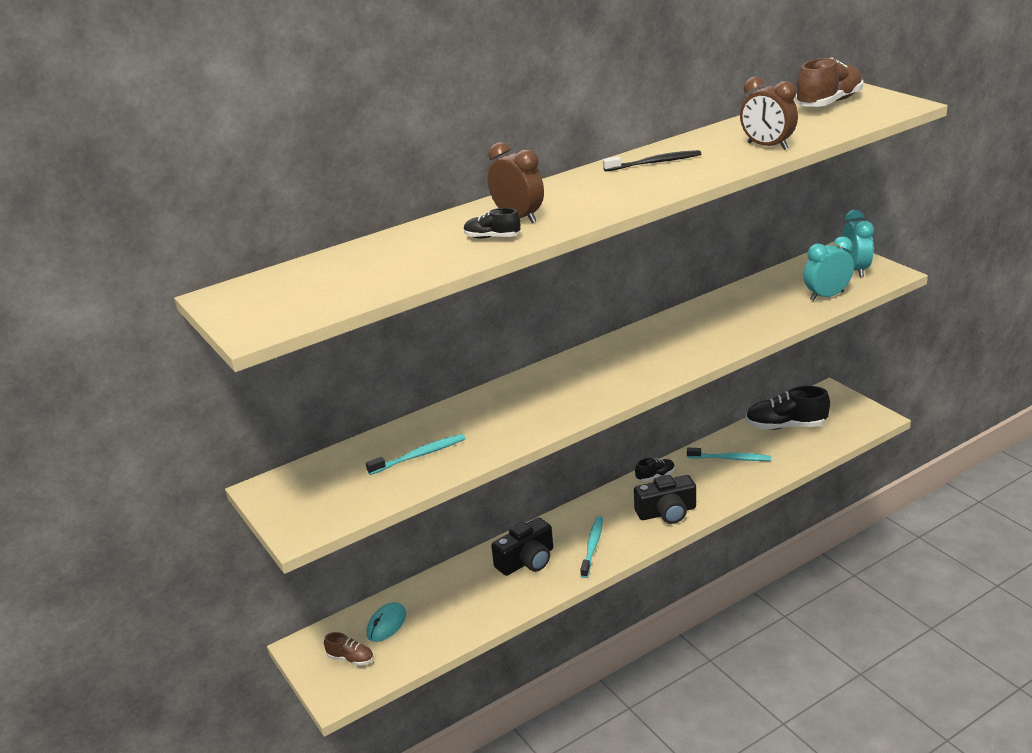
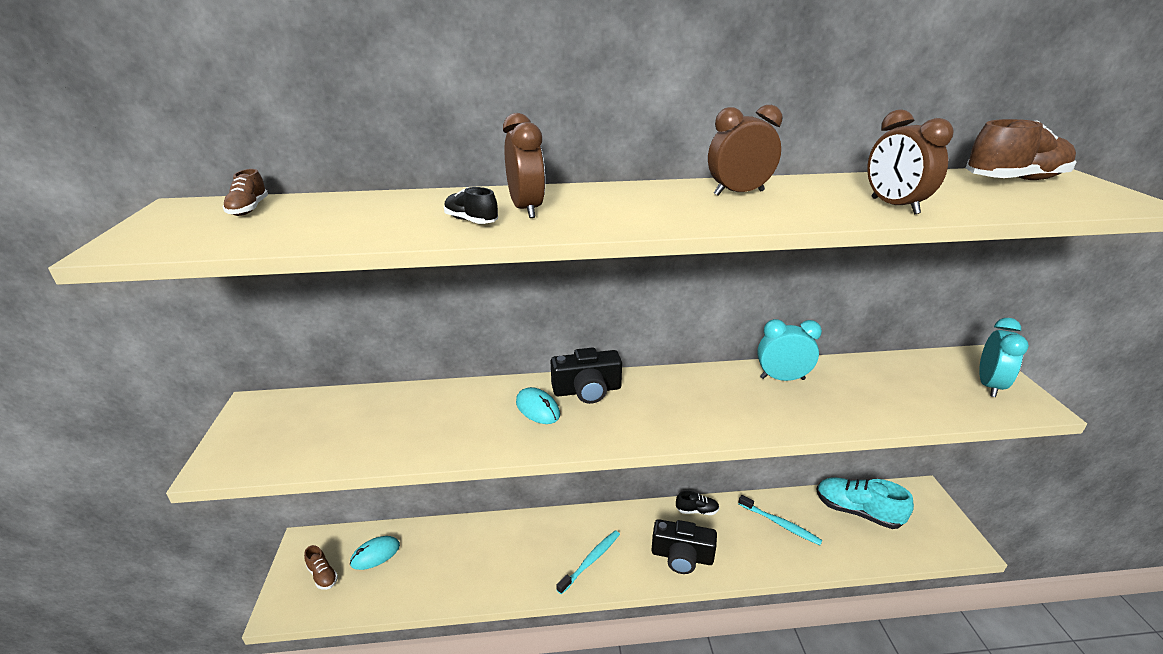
camera: 25 degrees right, 0 degrees up
(289, 280) = (249, 209): none -> brown shoe
(419, 455) = (391, 427): turquoise toothbrush -> none
(527, 560) = (527, 547): black camera -> black camera (587, 390)
(531, 400) = (537, 409): none -> turquoise mouse
(654, 163) = (739, 193): black toothbrush -> brown clock
(786, 426) = (857, 511): black shoe -> turquoise shoe
(826, 296) = (935, 406): turquoise clock -> turquoise clock (782, 378)

